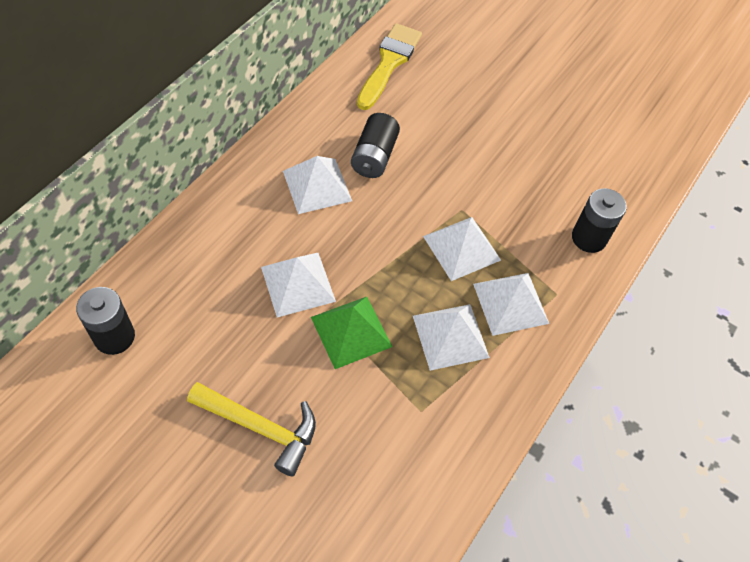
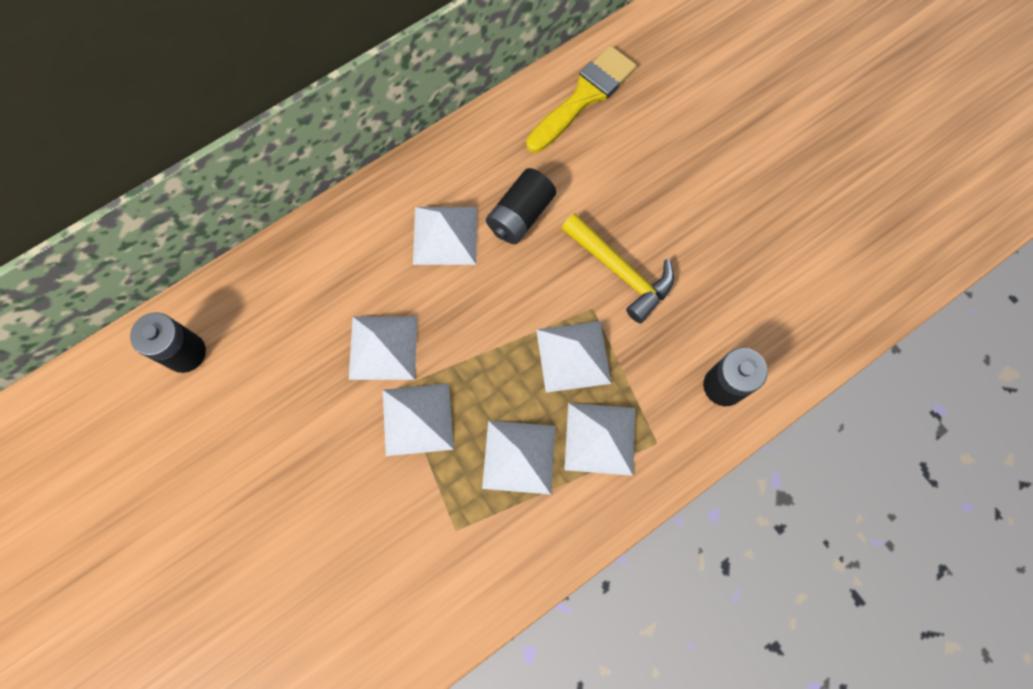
camera: 25 degrees right, 15 degrees up
(261, 428) = (291, 496): yellow hammer -> yellow hammer (621, 272)
(351, 332) = (417, 419): green pyramid -> white pyramid

